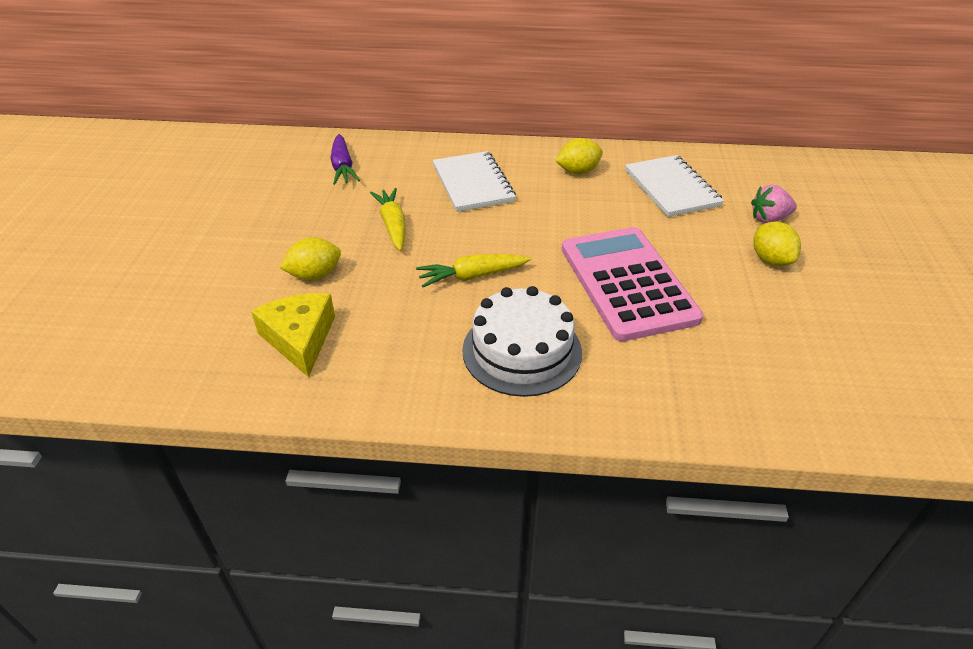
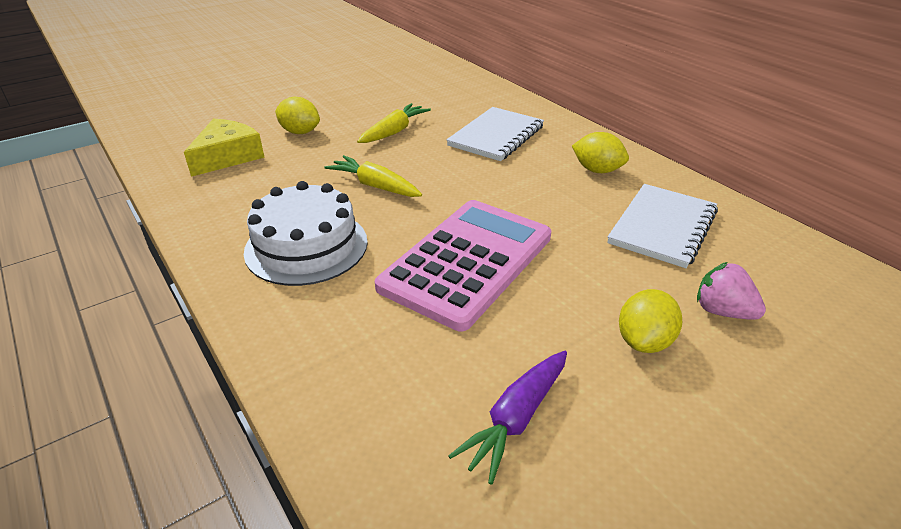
camera: 50 degrees right, 5 degrees down
(342, 167) = (435, 87): purple carrot -> purple carrot (516, 419)

